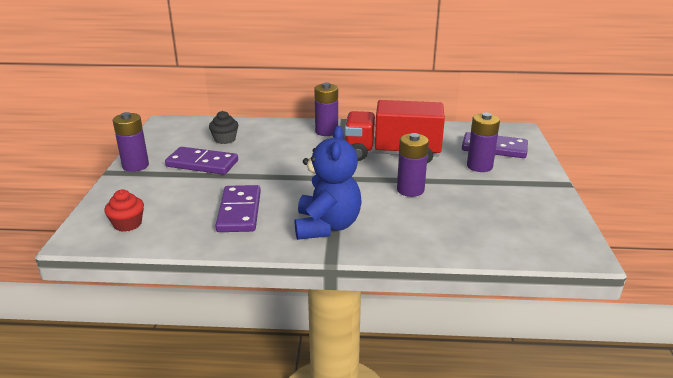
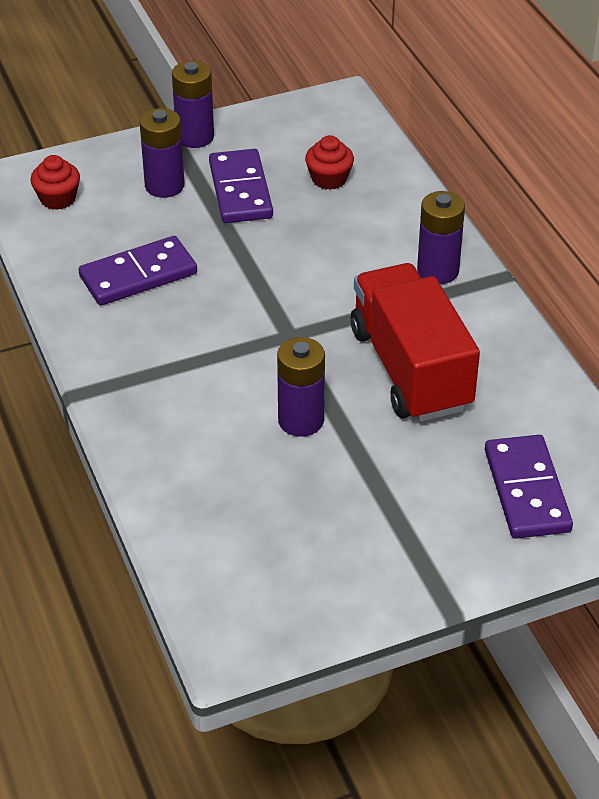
camera: 65 degrees right, 15 degrees up
(225, 139) = (329, 179): black cupcake -> red cupcake
(327, 226) = (149, 366): blue teddy bear -> none
(479, 166) = (438, 484): purple battery -> purple battery (164, 186)

